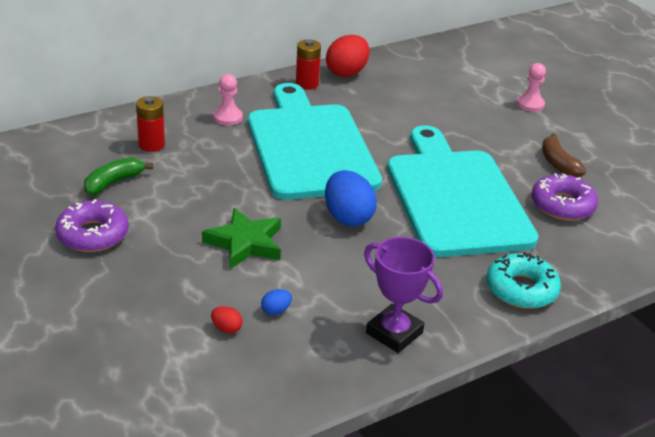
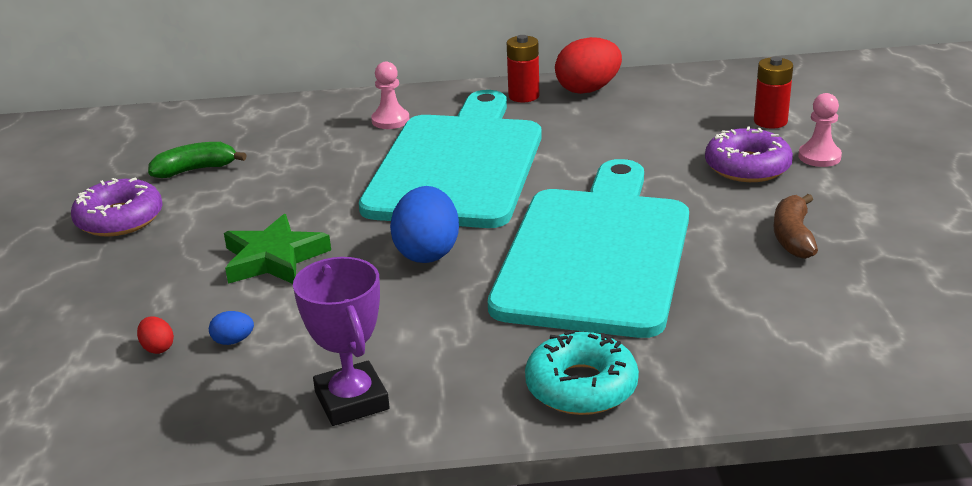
camera: 30 degrees right, 5 degrees down
(151, 145) = (275, 137): red battery -> red battery (770, 121)
(562, 205) = (749, 291): purple donut -> purple donut (747, 167)

